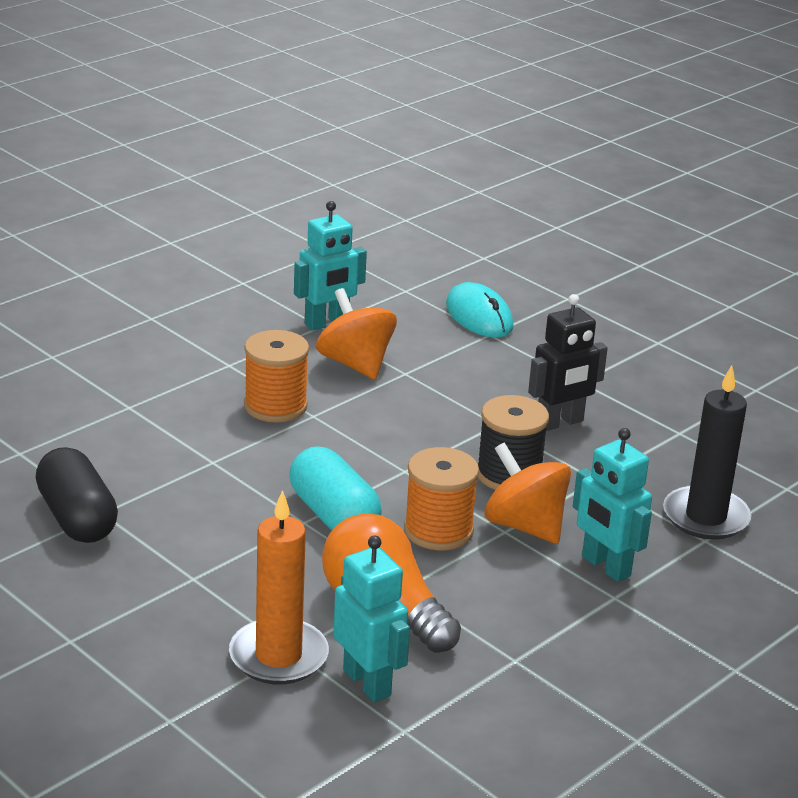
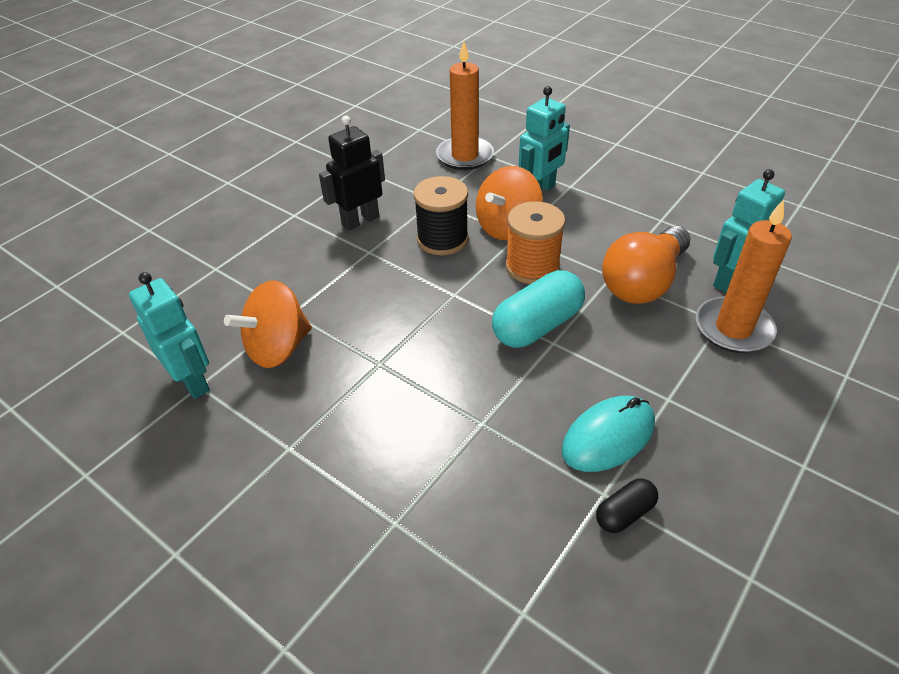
camera: 95 degrees left, 15 degrees up
(77, 518) = (624, 513): black capsule -> black capsule, size x0.53
(275, 406) = (368, 393): orange spool -> none
(479, 316) = (181, 277): turquoise mouse -> turquoise mouse (608, 436)
(560, 423) = (360, 220): black robot -> black robot turned 90 degrees counterclockwise
(705, 517) = (465, 156): black candle -> orange candle

